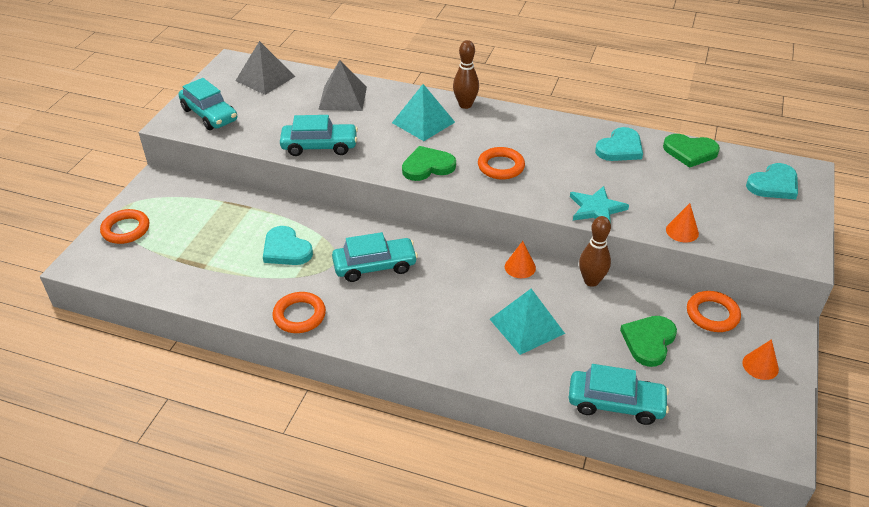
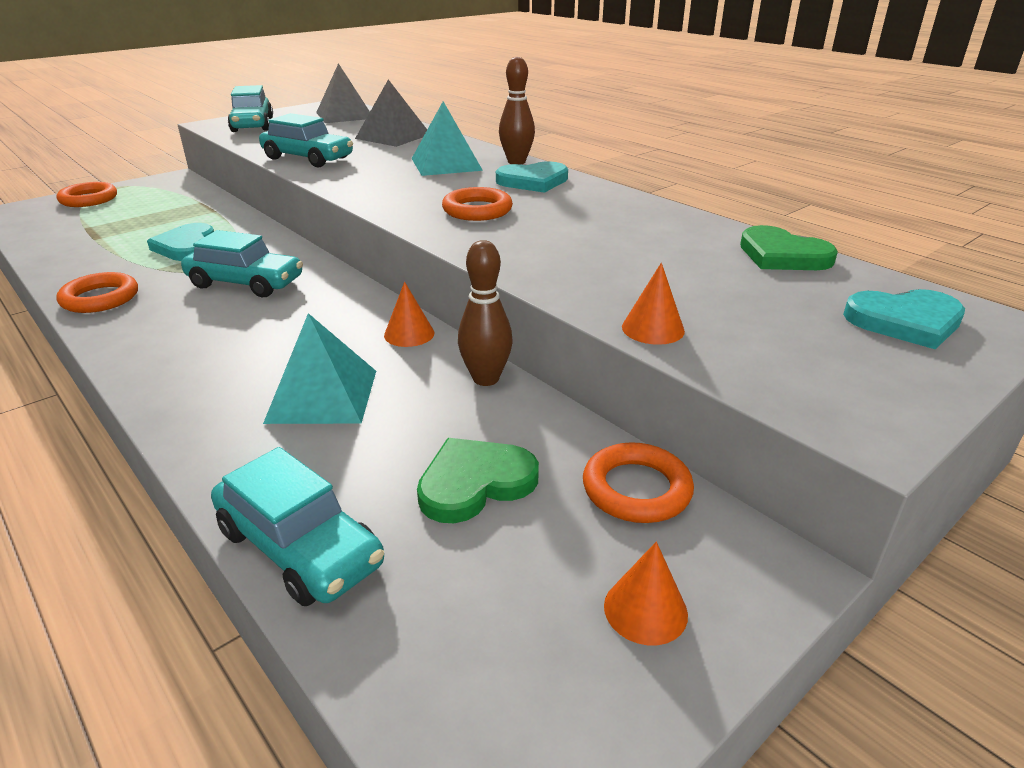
camera: 30 degrees right, 10 degrees down
(427, 166) = (391, 192): green heart -> none
(596, 209) = (546, 272): turquoise star -> none
(620, 148) = (670, 229): turquoise heart -> turquoise heart (533, 181)

